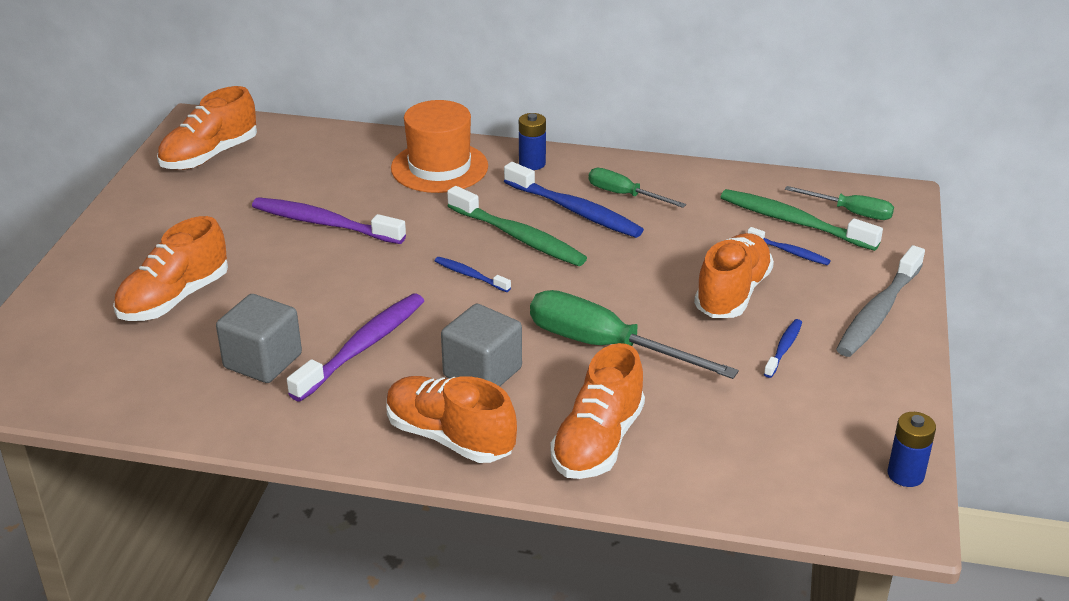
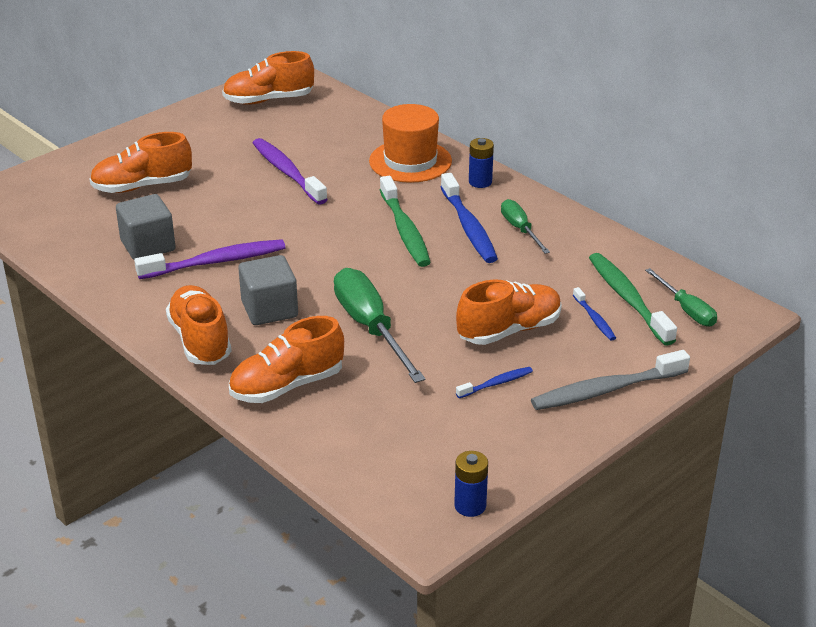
camera: 35 degrees right, 0 degrees up
(470, 275) = (339, 243): blue toothbrush -> none

